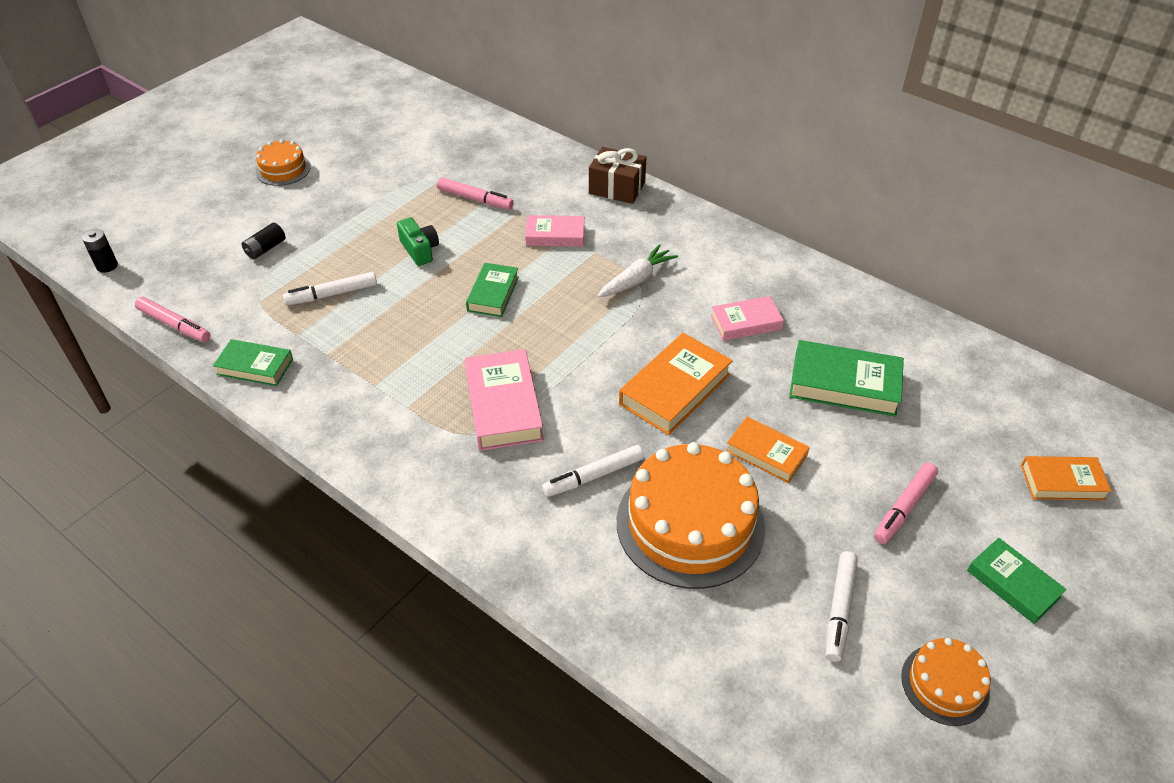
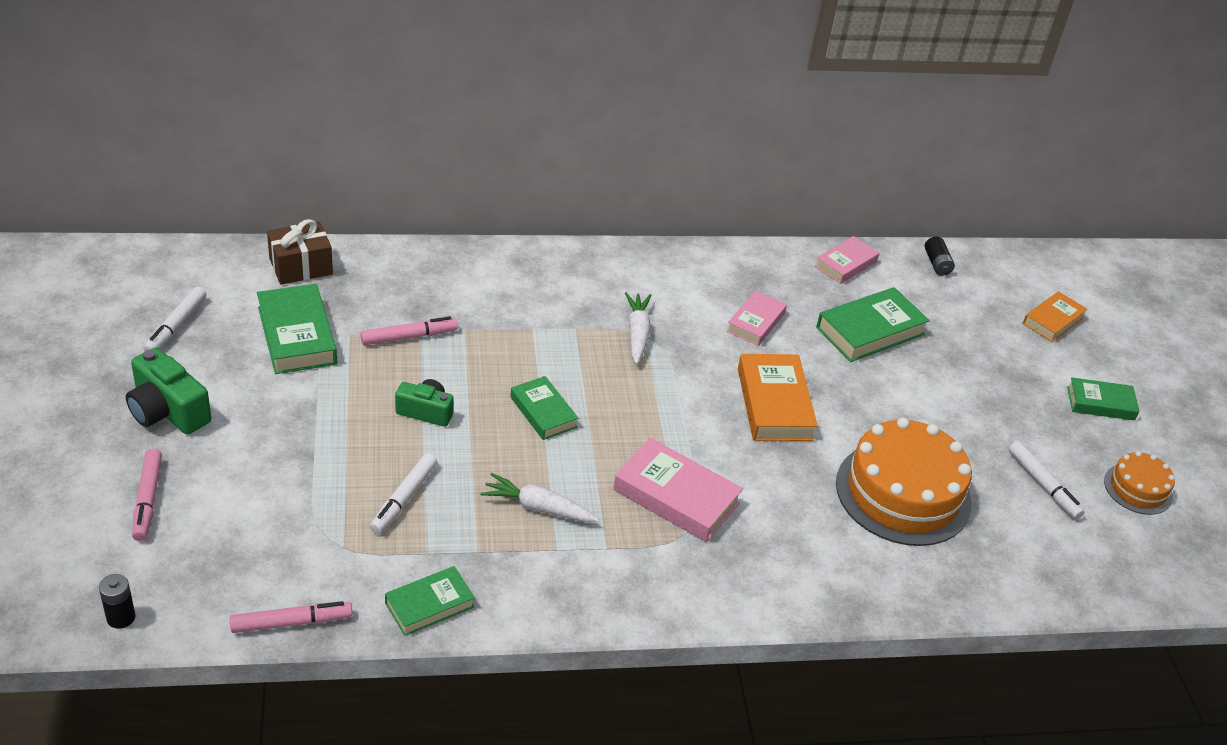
camera: 50 degrees left, 5 degrees down
(265, 249) = (273, 497): black battery -> black battery (937, 264)
(283, 169) = (167, 411): orange cake -> green camera
(402, 352) = (538, 508): none -> white carrot
(410, 164) = (296, 335): none -> green book
(555, 235) = (524, 331): pink book -> pink book (845, 264)
(593, 476) = (805, 504): white marker -> white marker (176, 326)
(617, 188) = (518, 261): brown gift -> brown gift (301, 266)
(766, 453) = (885, 412): orange book -> none
(904, 507) = (999, 394): pink marker -> pink marker (147, 500)

